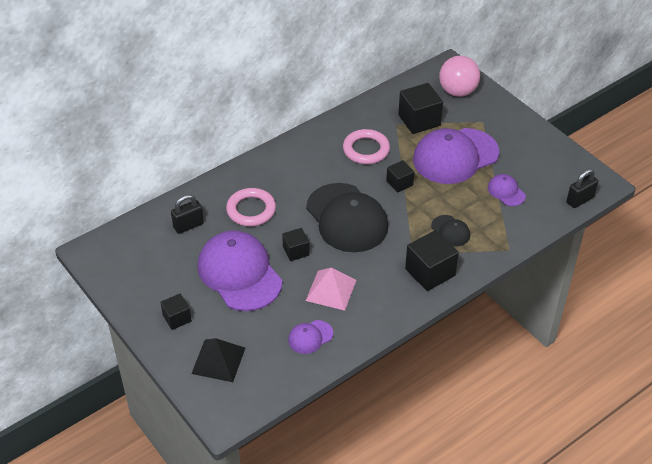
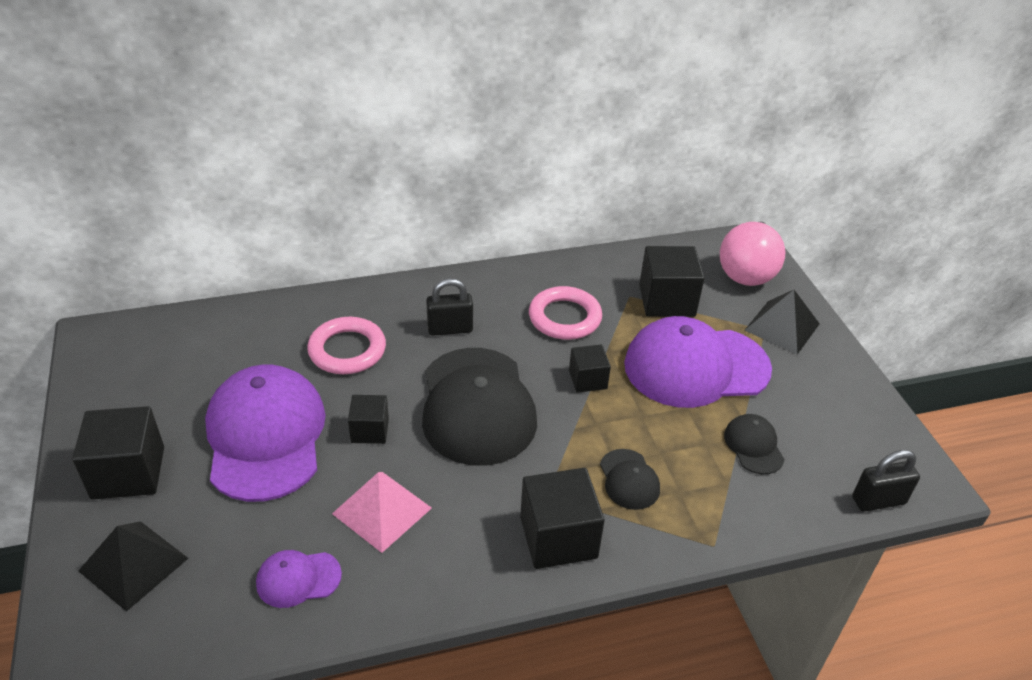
camera: 20 degrees right, 5 degrees down
(177, 318) = (128, 473): black cube -> black cube, size x1.71
(188, 225) = (247, 344): black padlock -> black padlock (450, 329)
(491, 116) = (782, 327): none -> black pyramid
(506, 191) = (753, 446): purple cap -> black cap

